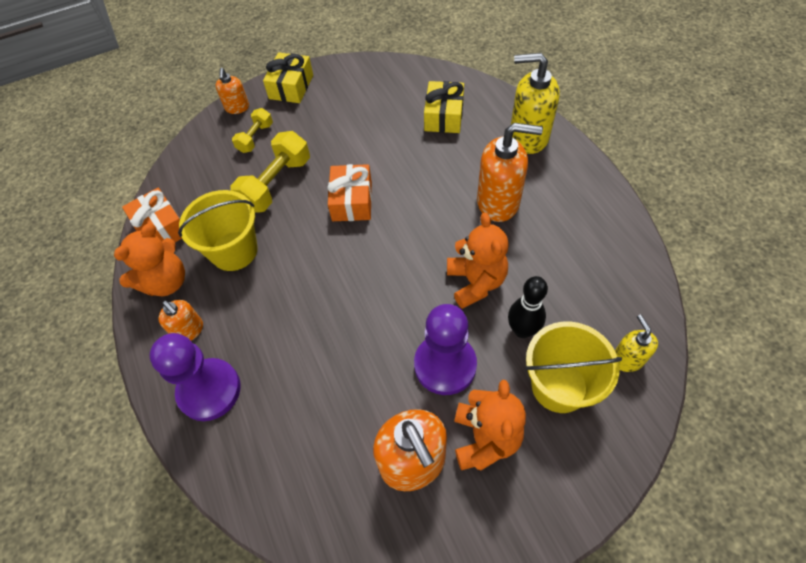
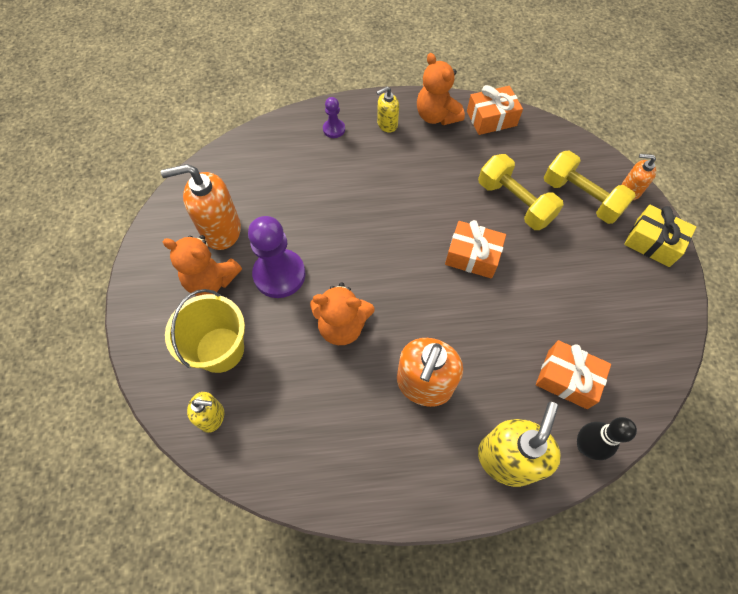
camera: 105 degrees right, 5 degrees up
(189, 330) = (387, 124): orange soap dispenser -> yellow soap dispenser
(209, 390) = (334, 129): purple pawn -> purple pawn, size x0.50
(234, 251) = (449, 161): yellow bucket -> none
(255, 138) = (581, 198): yellow dumbbell -> yellow dumbbell, size x1.72
(444, 116) = (567, 379): yellow gift -> orange gift
(522, 330) = (280, 344): black bowling pin -> black bowling pin (585, 446)

